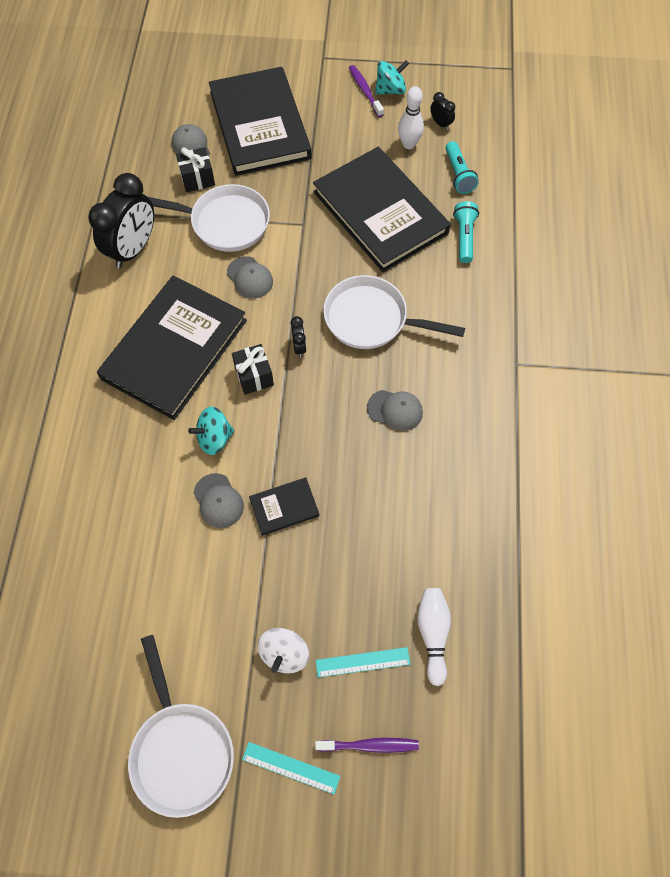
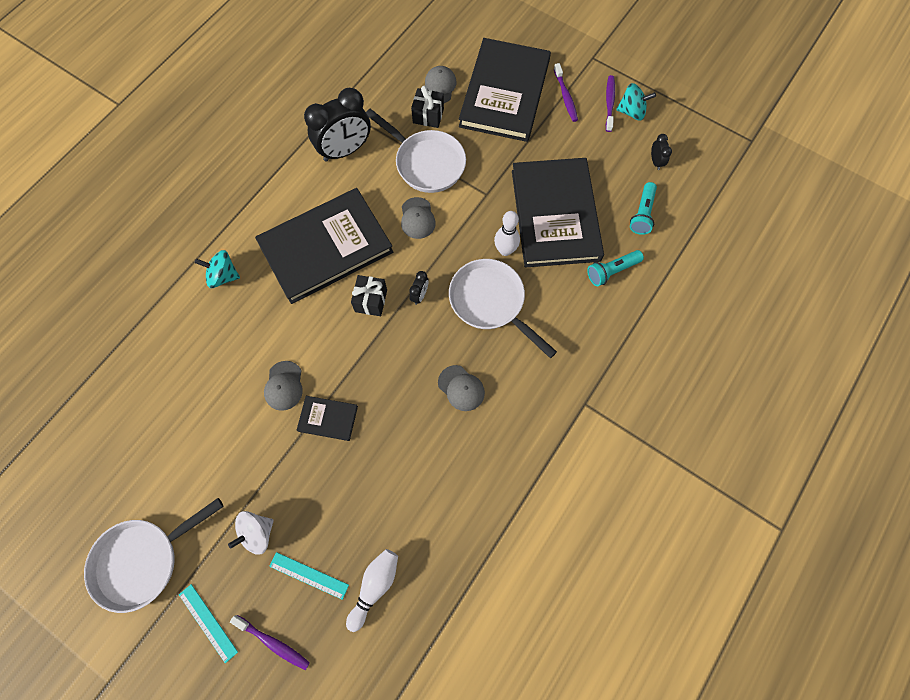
camera: 30 degrees right, 5 degrees up
(181, 750) = (143, 560): white pan -> white pan turned 45 degrees clockwise
(214, 438) = (311, 334): turquoise spinning top -> turquoise spinning top (223, 276)
(320, 103) = (565, 97): none -> purple toothbrush
(409, 144) = (616, 167): white bowling pin -> white bowling pin (505, 250)
(464, 237) = (611, 271): turquoise flashlight -> turquoise flashlight turned 150 degrees counterclockwise

